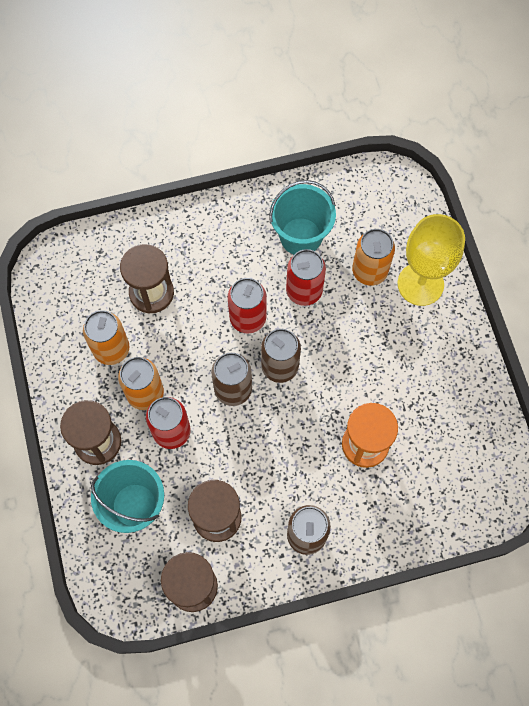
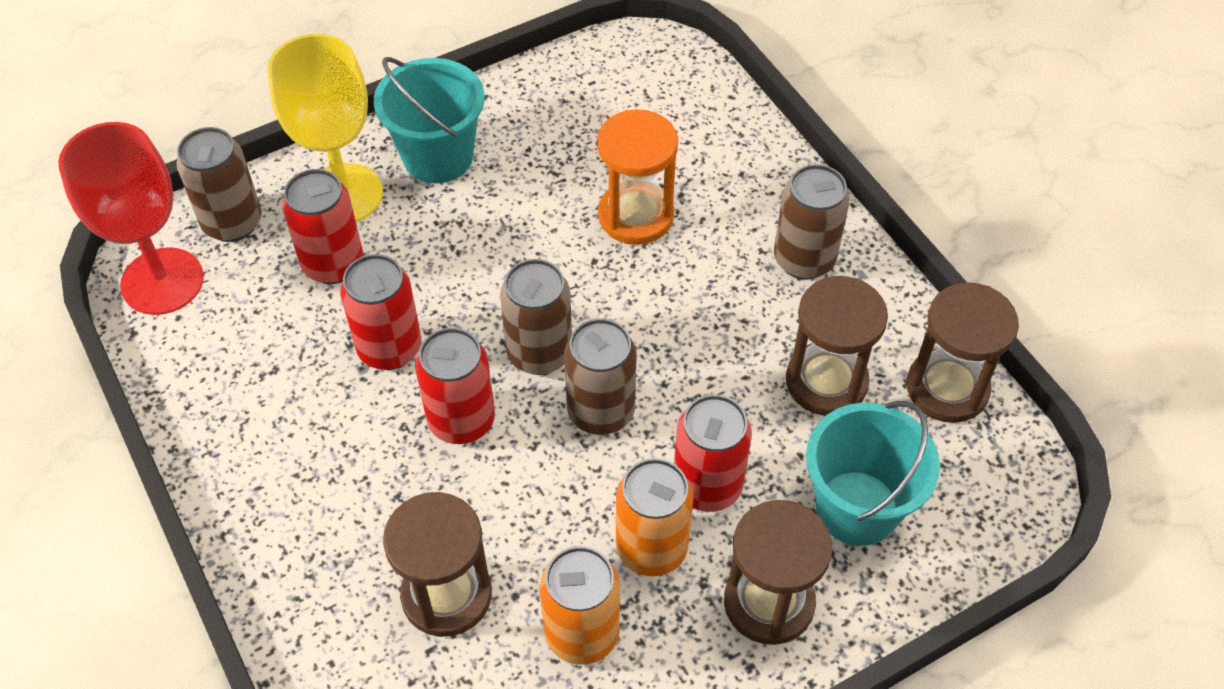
camera: 105 degrees left, 15 degrees down
(300, 236) = (282, 375): turquoise bucket -> turquoise bucket (438, 156)
(369, 271) = (333, 264): orange can -> red can
(378, 186) = (162, 281): none -> red goblet
(412, 224) = (232, 222): none -> brown can

